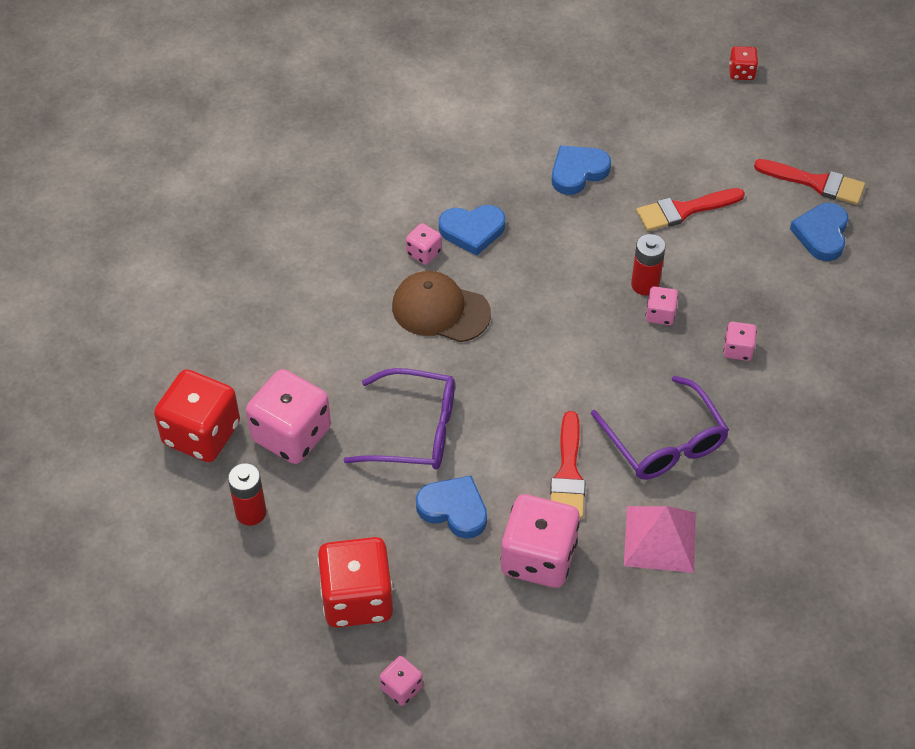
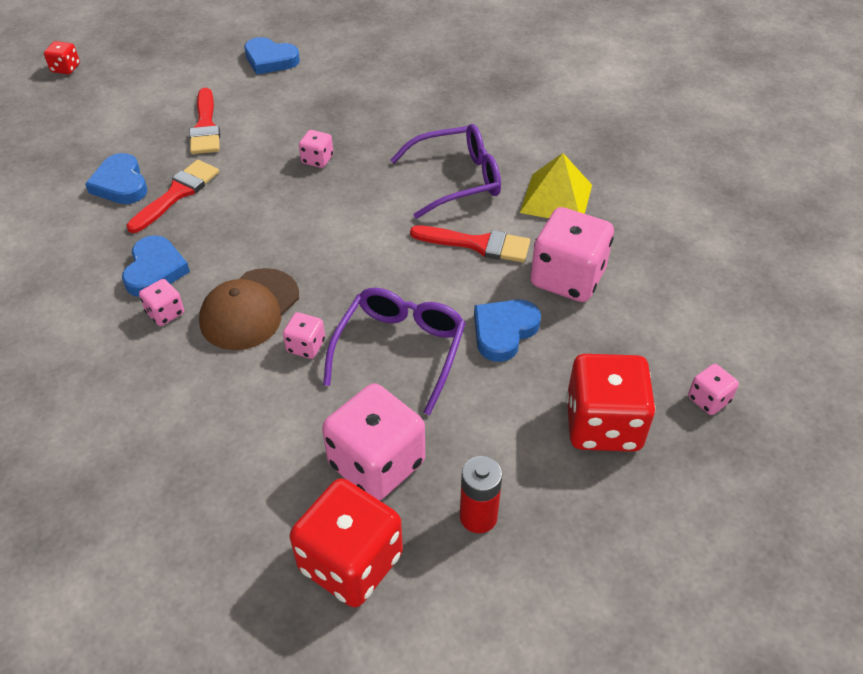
camera: 80 degrees left, 5 degrees down
(645, 284) = (279, 163): red battery -> none
(659, 538) = (556, 198): pink pyramid -> yellow pyramid
(738, 350) = (372, 123): pink dice -> pink dice (306, 346)
(816, 183) = (215, 53): red brush -> red brush (177, 194)

